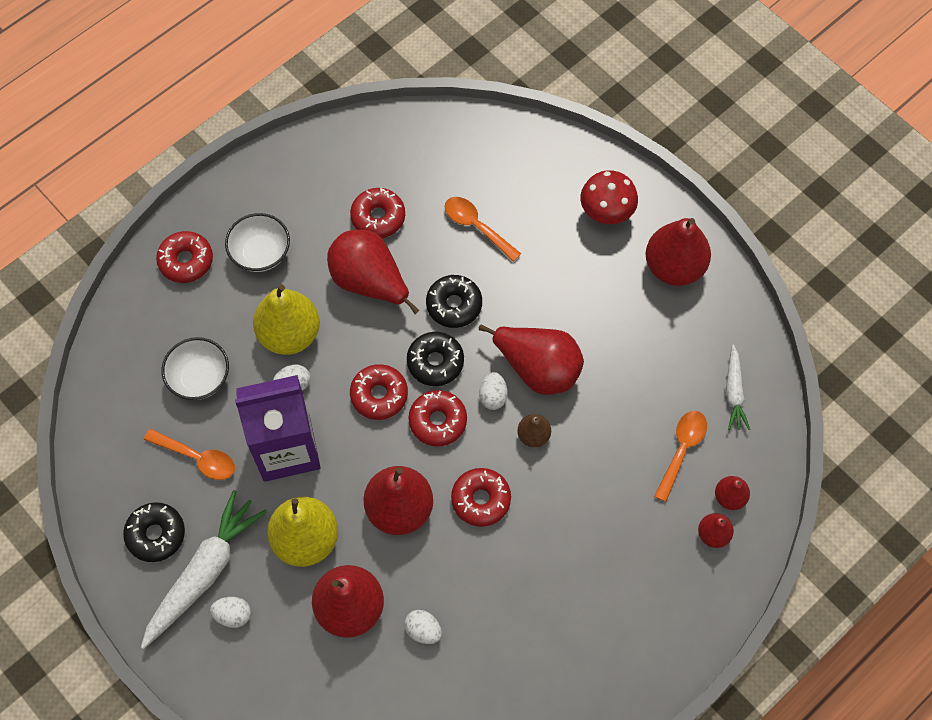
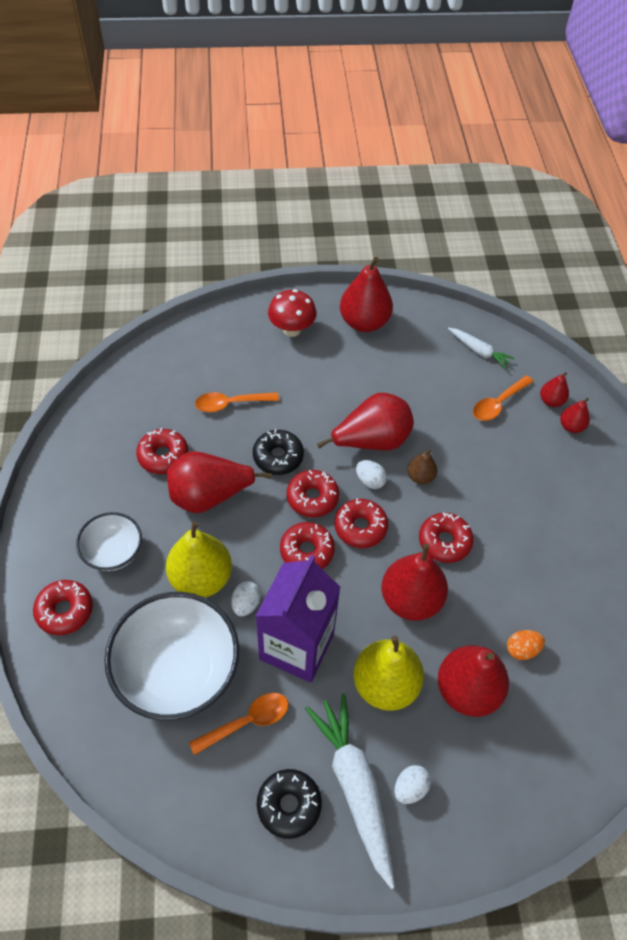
camera: 55 degrees left, 10 degrees down
(200, 378) = (178, 671): white bowl -> white bowl, size x1.85
(423, 630) = (522, 649): white egg -> orange egg
(435, 362) = (312, 498): black donut -> red donut
(681, 450) = (498, 403): orange spoon -> orange spoon turned 105 degrees counterclockwise

